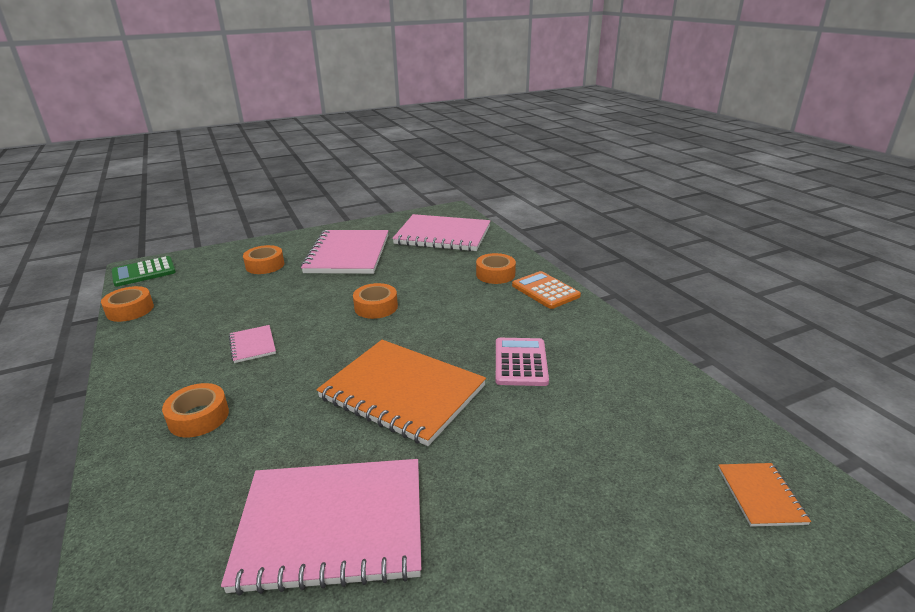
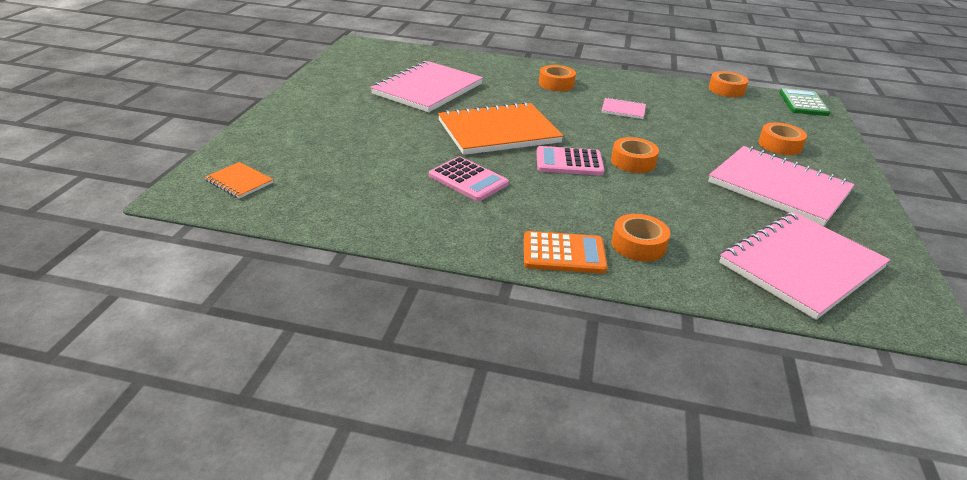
camera: 125 degrees right, 5 degrees up
(417, 331) = (569, 162): none -> pink calculator

